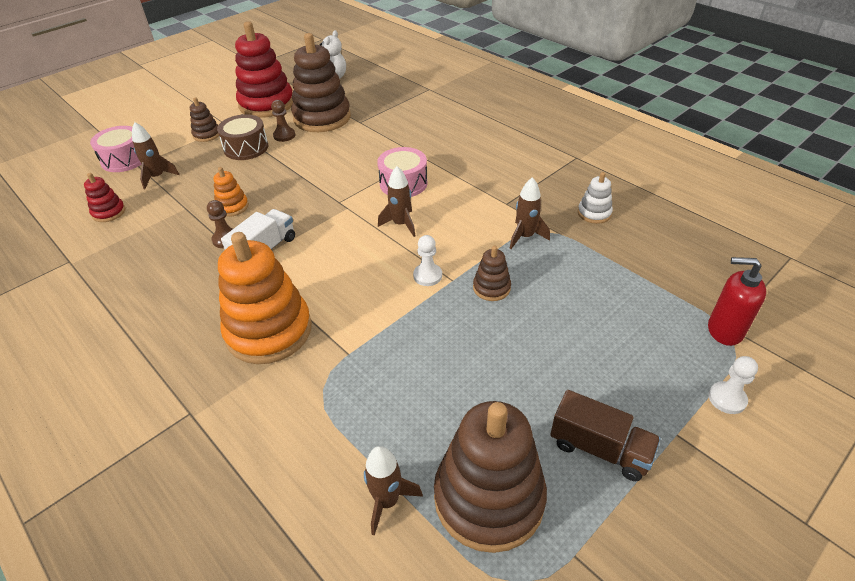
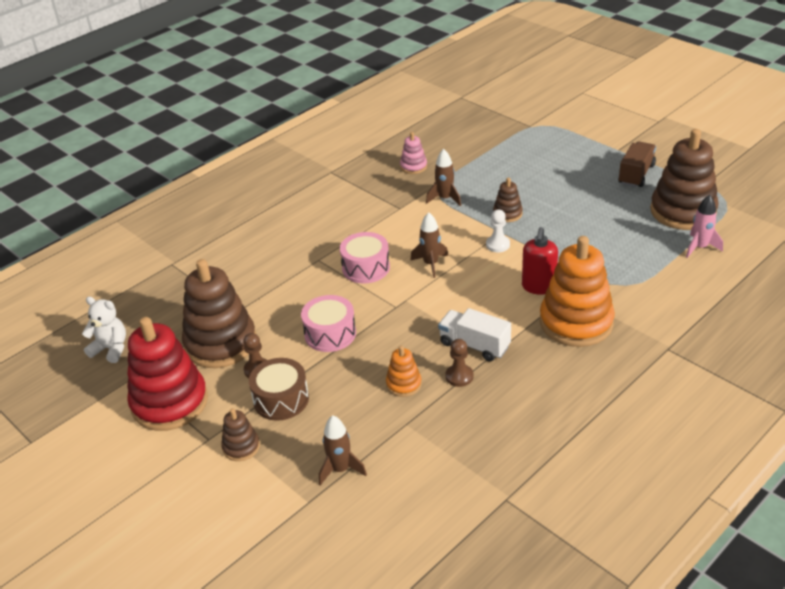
camera: 90 degrees left, 5 degrees down
(109, 212) = (414, 494): red stacking toy -> none
(124, 159) = (293, 521): pink drum -> pink drum (330, 334)
(387, 501) = (700, 247): brown rocket -> pink rocket
(594, 213) = (413, 166): white stacking toy -> pink stacking toy
(724, 330) = (533, 127): red soap dispenser -> red soap dispenser (538, 287)
(727, 399) = (587, 132): white pawn -> none

